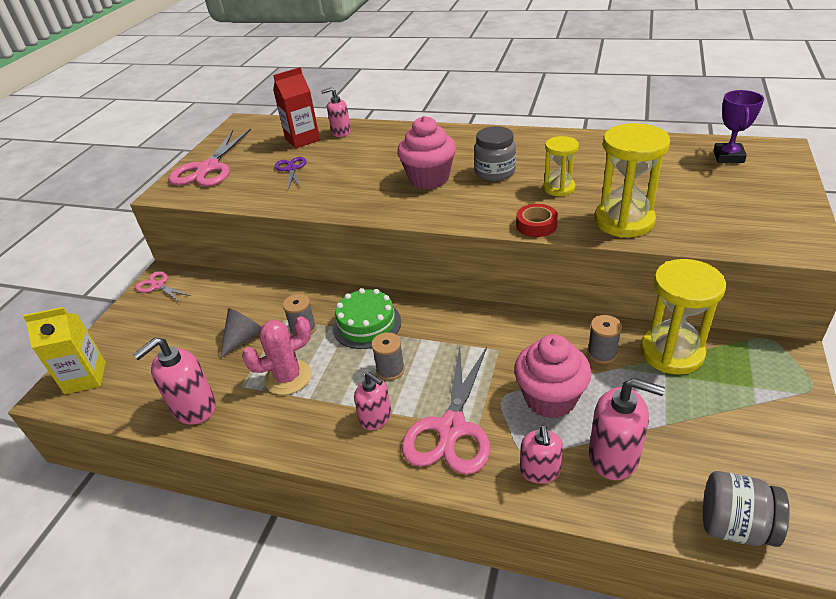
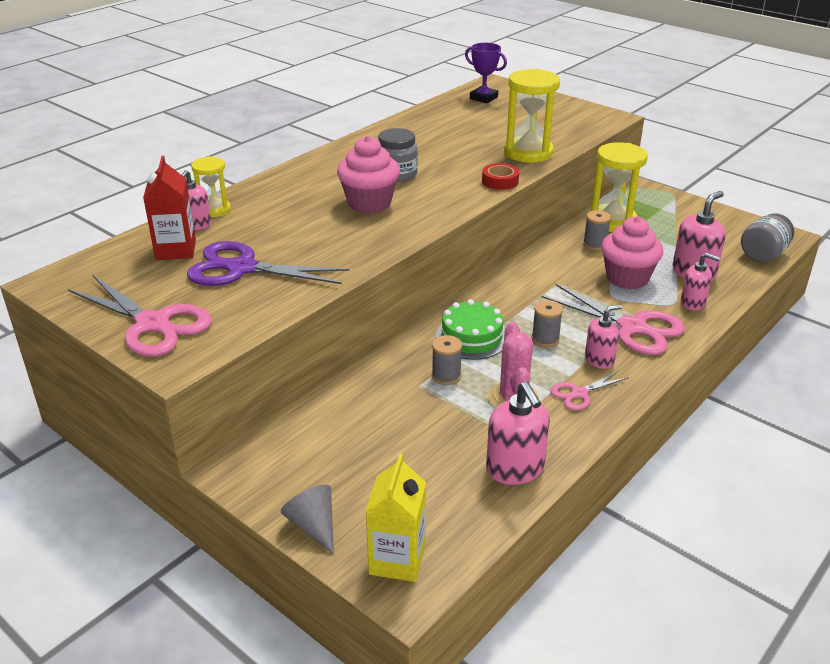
camera: 70 degrees left, 5 degrees down
(158, 286) = (253, 477): pink scissors -> pink scissors (579, 393)
(243, 338) = (427, 419): grey cone -> grey cone (313, 526)
(291, 169) = (242, 268): purple scissors -> purple scissors, size x1.92
(559, 188) = (455, 159): yellow hourglass -> yellow hourglass (214, 210)

